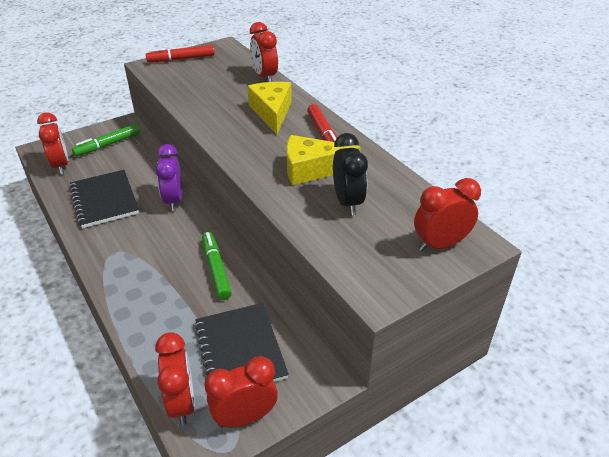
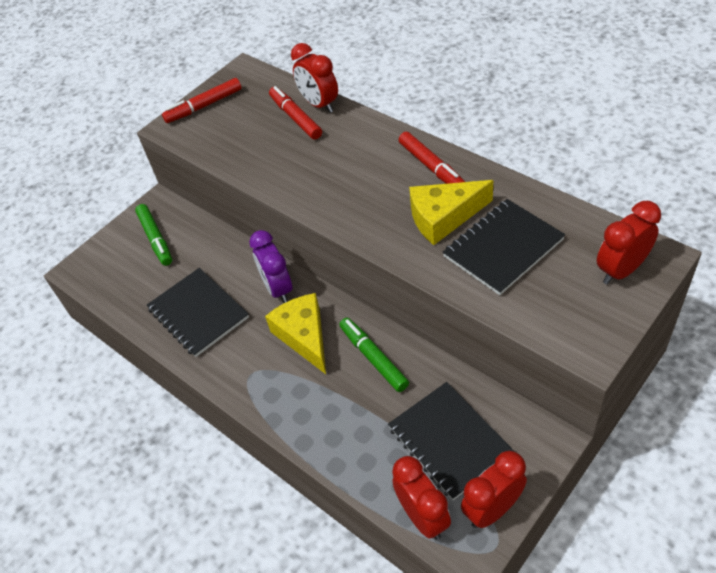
camera: 10 degrees left, 10 degrees up
(61, 165) = (117, 284): red clock -> none
(108, 145) = (156, 239): green marker -> green marker turned 60 degrees counterclockwise
(241, 81) = (295, 118): none -> red marker
(272, 112) = (357, 153): yellow cheese -> yellow cheese (304, 336)
(347, 202) = (503, 248): black clock -> black notebook

